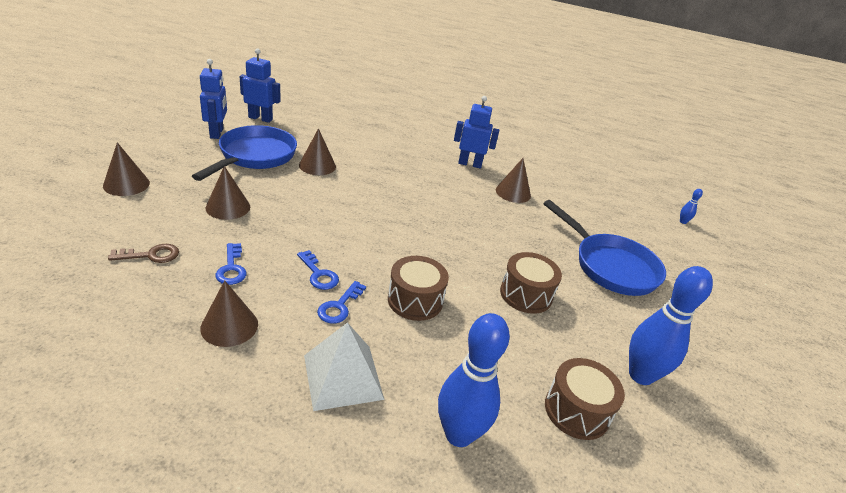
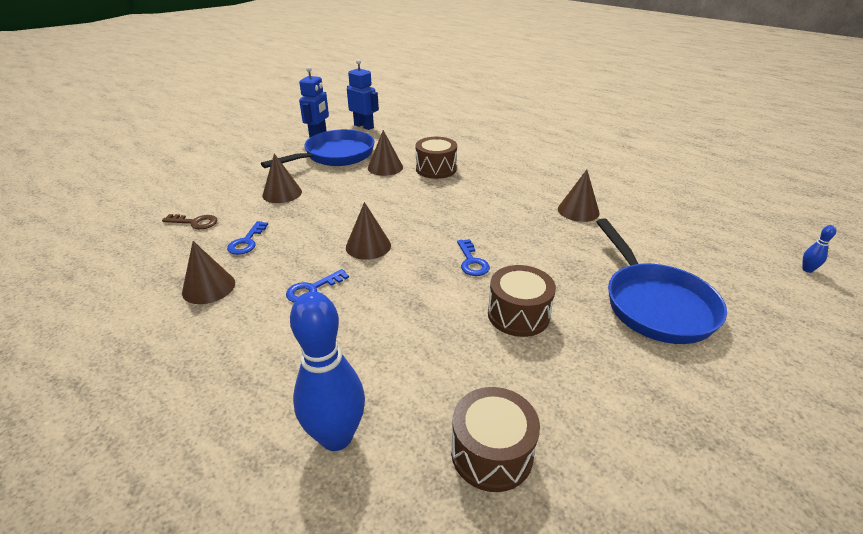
camera: 30 degrees right, 0 degrees up
(126, 184) = (219, 168): brown cone -> brown cone (368, 246)
(319, 274) = (315, 258): blue key -> blue key (472, 262)
(343, 376) = (267, 351): white pyramid -> none
(415, 300) = (389, 297): brown drum -> brown drum (436, 169)
(470, 164) = (546, 179): blue robot -> none
(640, 375) = (610, 437): blue bowling pin -> none

